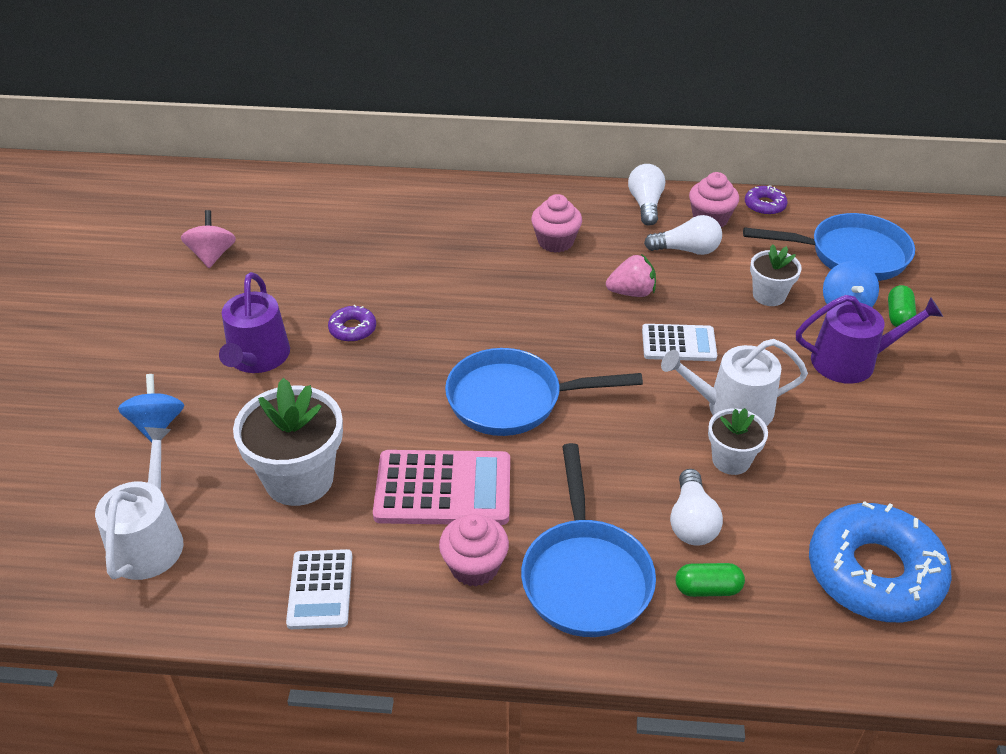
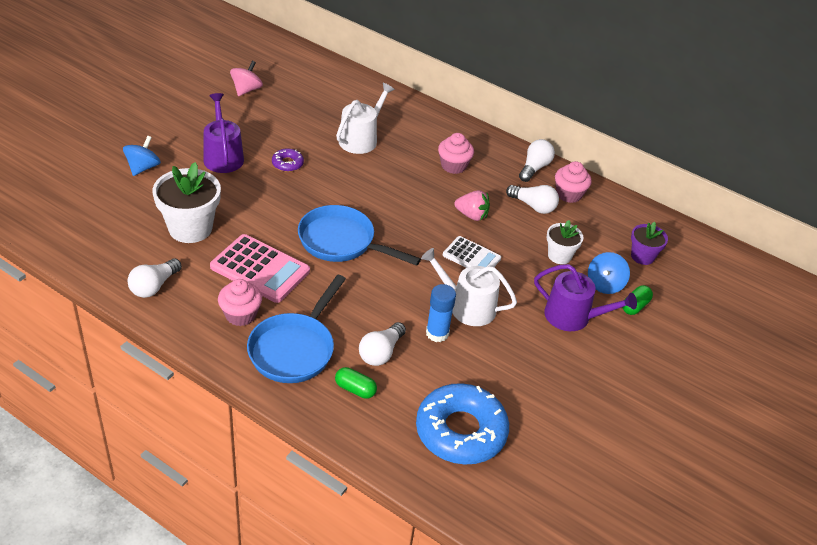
camera: 25 degrees right, 0 degrees up
(149, 540) = (93, 222): white watering can -> white watering can (361, 139)
(257, 358) = (223, 156): purple watering can -> purple watering can turned 135 degrees clockwise
(320, 589) = (154, 286): white calculator -> white light bulb
(731, 460) = (437, 333): white flower pot -> blue glue stick
(764, 205) = (615, 202): purple donut -> none
(850, 255) = (642, 256): blue pan -> purple flower pot

